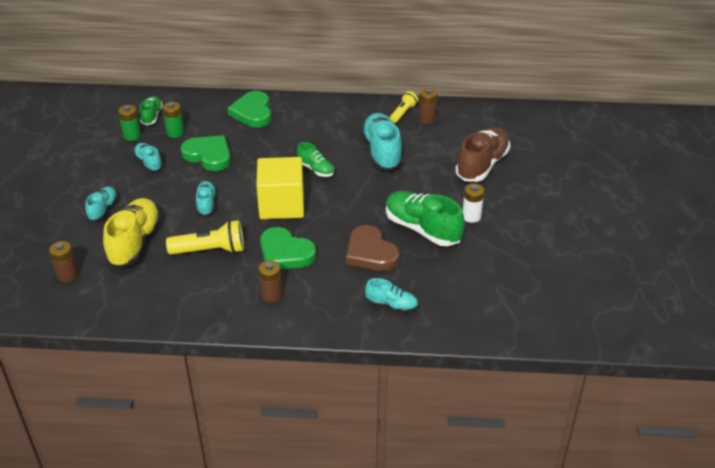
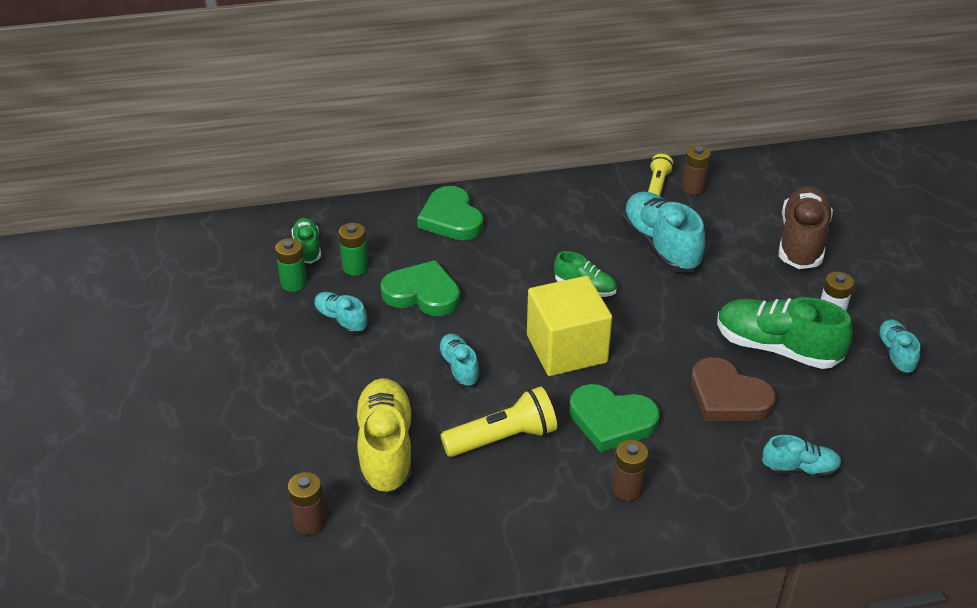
camera: 15 degrees left, 0 degrees up
(103, 209) = (310, 406): turquoise shoe -> turquoise shoe (895, 354)

